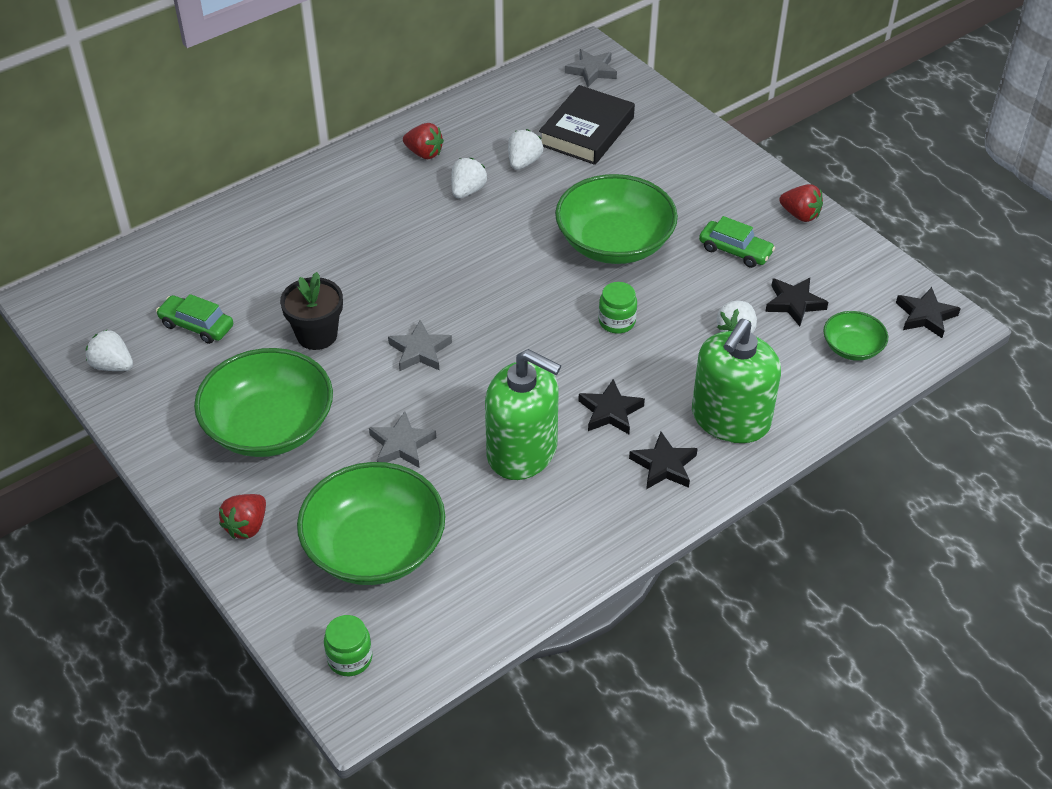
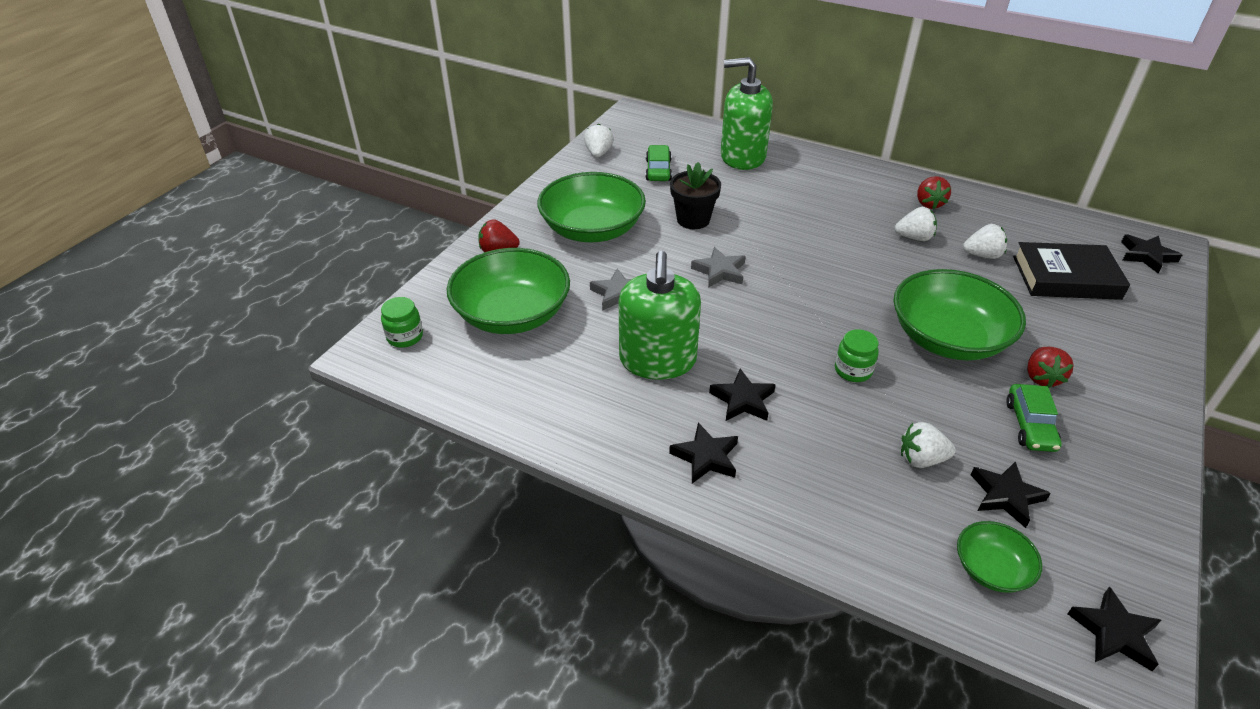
camera: 65 degrees right, 5 degrees down
(591, 71) = (1146, 256): grey star -> black star
(730, 419) = (800, 490): green soap dispenser -> green soap dispenser (742, 157)
(800, 215) = (1141, 463): red strawberry -> red strawberry (1041, 378)

